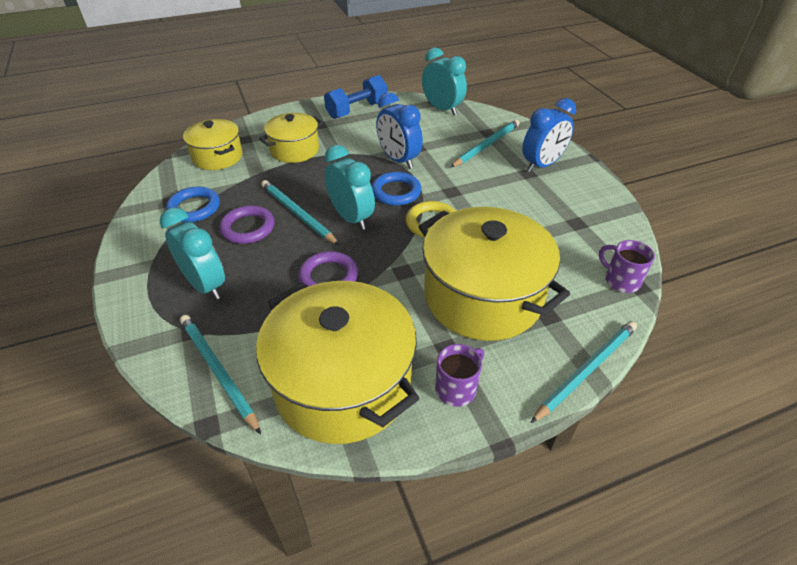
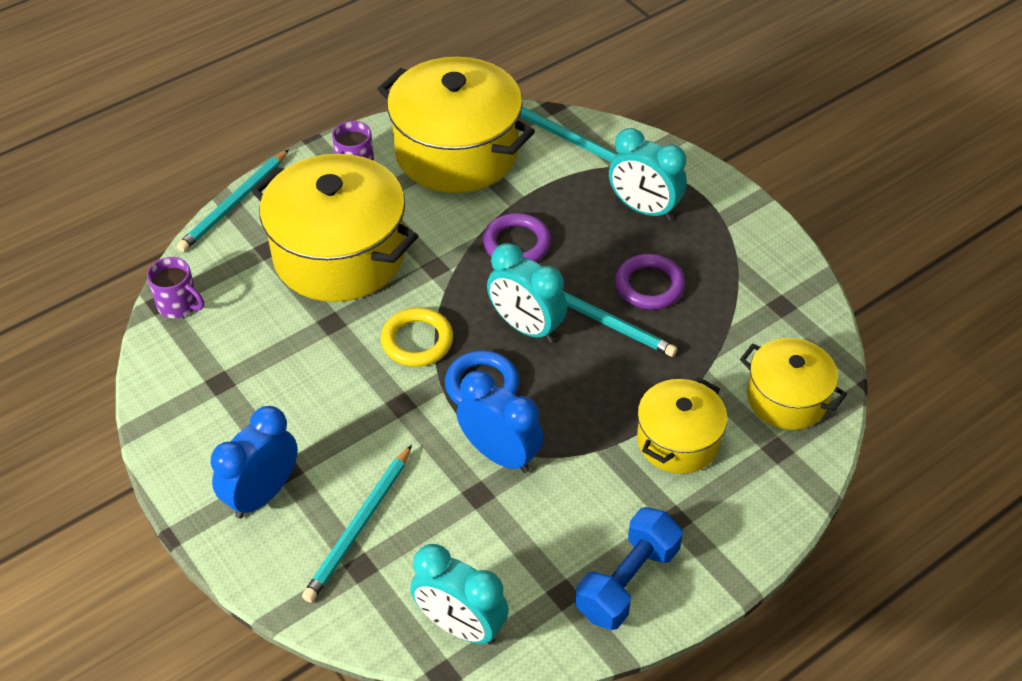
camera: 165 degrees right, 5 degrees up
(194, 208) = (740, 300): blue ring -> none

